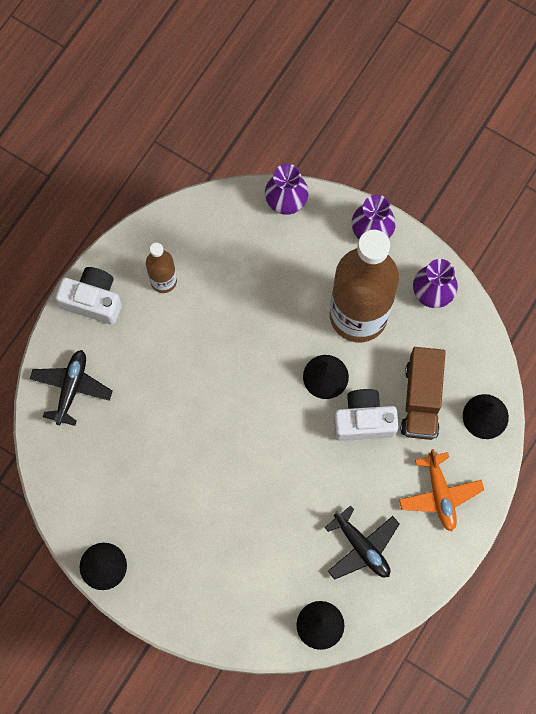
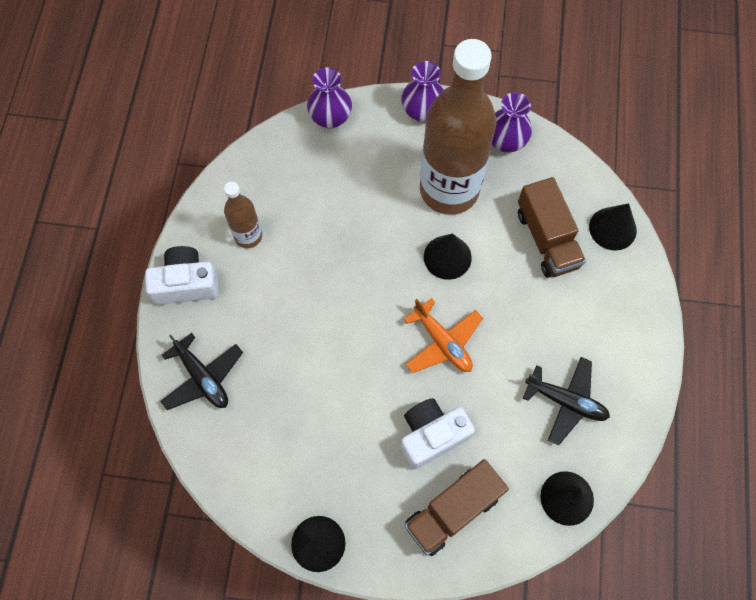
camera: 25 degrees left, 5 degrees down
(71, 388) = (203, 377): black plane -> black plane turned 150 degrees clockwise
(222, 591) = (453, 511): none -> brown truck
(363, 421) = (504, 281): white camera -> white camera (432, 435)
(440, 494) = (611, 317): orange plane -> orange plane (442, 342)

